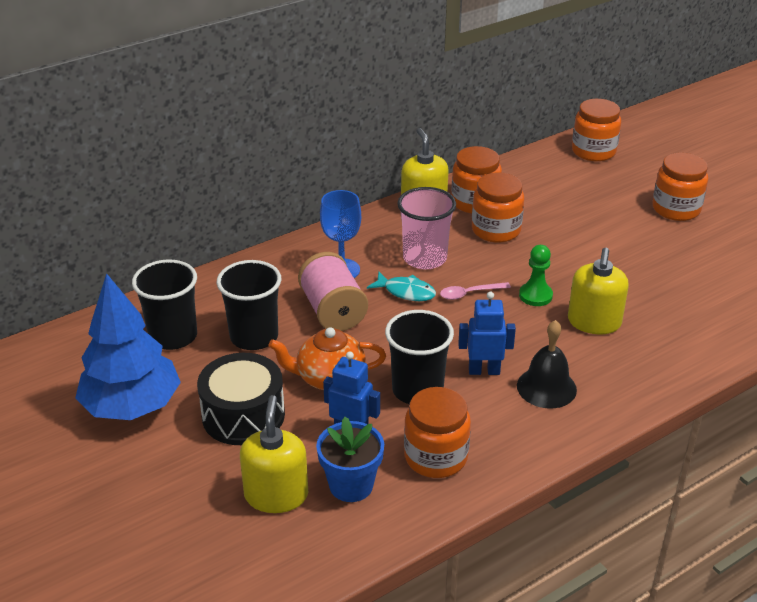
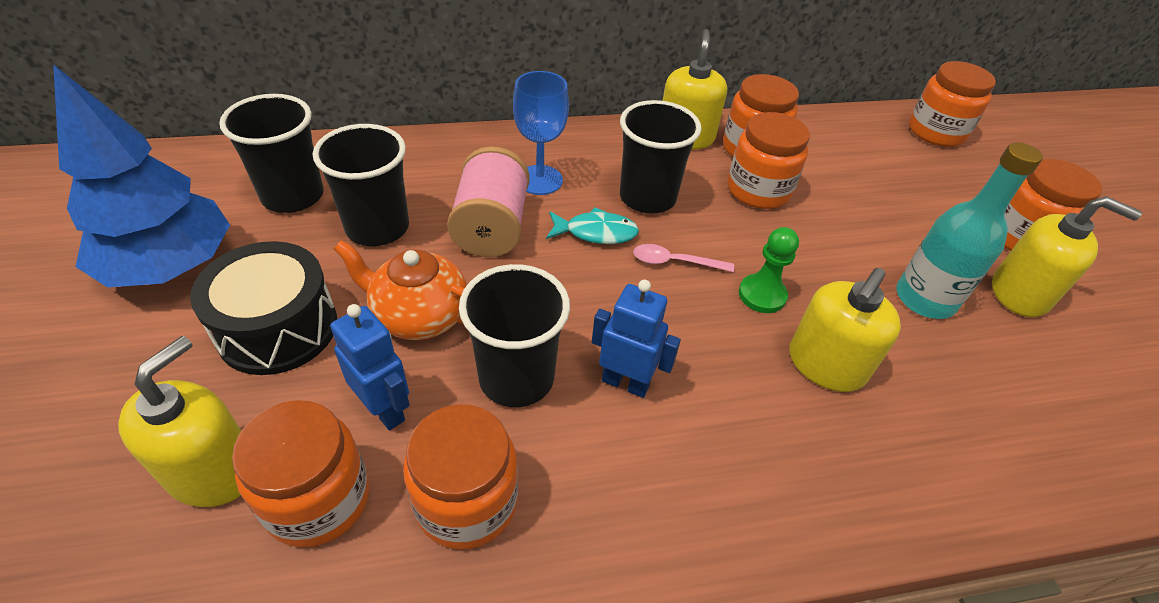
camera: 20 degrees right, 10 degrees up
(351, 485) = (318, 499): blue flower pot -> orange jar
(406, 292) = (596, 232): turquoise fish -> turquoise fish turned 45 degrees counterclockwise
(425, 258) = (647, 197): pink cup -> black cup
(546, 387) = (700, 447): black bell -> none
(634, 266) = (925, 299): none -> turquoise bottle
(687, 245) = (1019, 293): none -> yellow soap dispenser

